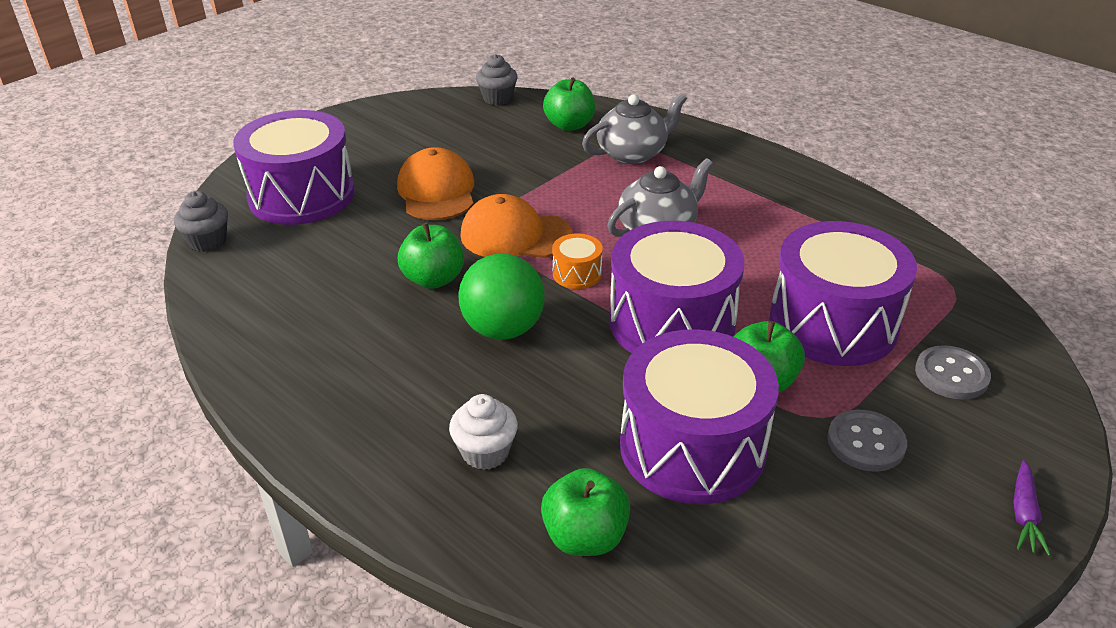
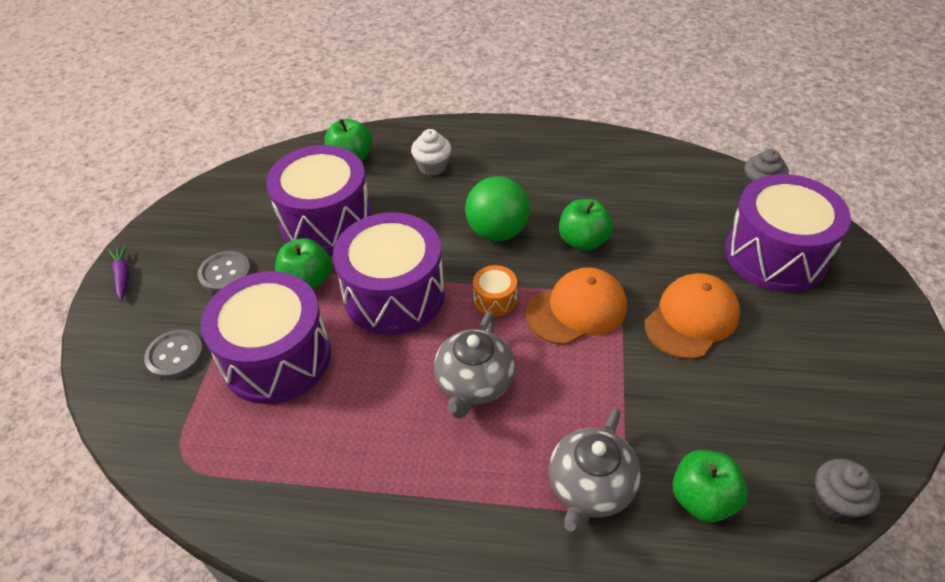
camera: 145 degrees right, 10 degrees up
(437, 191) = (691, 318): orange cap -> orange cap turned 90 degrees counterclockwise

